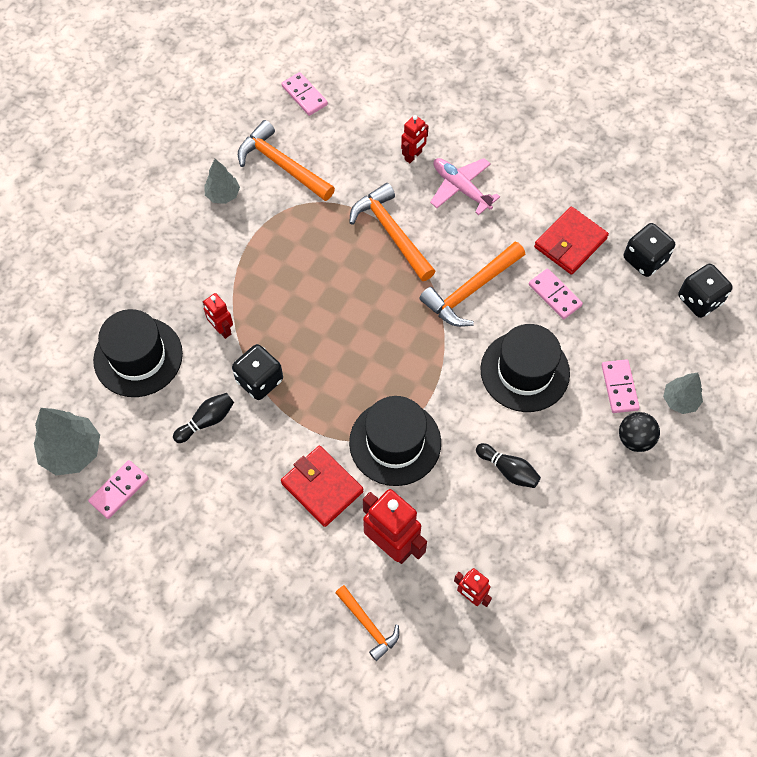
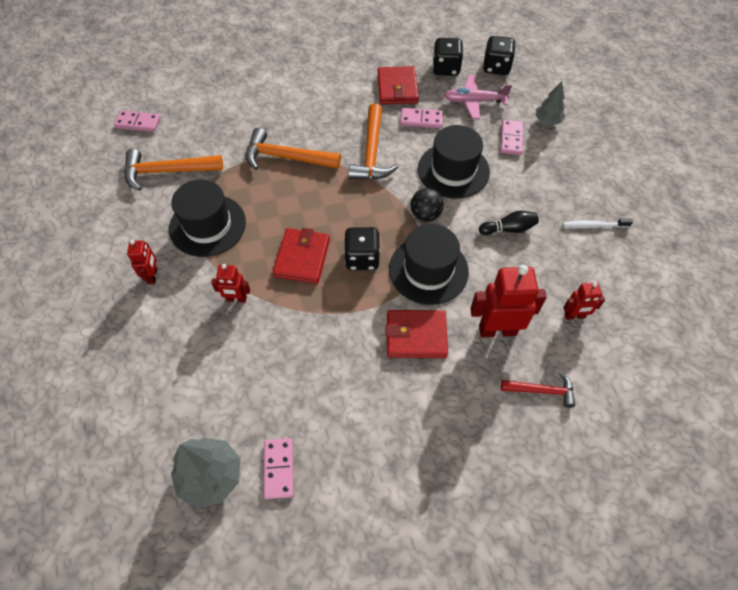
camera: 45 degrees left, 5 degrees down
(138, 357) = (192, 367): black hat -> black hat (207, 225)
(207, 421) = (291, 364): black bowling pin -> none
(223, 195) = (143, 218): grey tree -> none
(259, 380) = (299, 308): black dice -> black dice (362, 258)
(306, 339) = (302, 258): none -> red wallet
(368, 625) = (542, 390): orange hammer -> red hammer
(413, 156) = (251, 108): red robot -> red robot (153, 276)
(461, 188) = (301, 104): pink plane -> pink plane (474, 101)
(592, 538) = (594, 226): none -> white toothbrush
(619, 387) = (511, 139): pink domino -> pink domino turned 60 degrees clockwise
(635, 439) = (550, 157): black ball -> black ball (425, 215)

